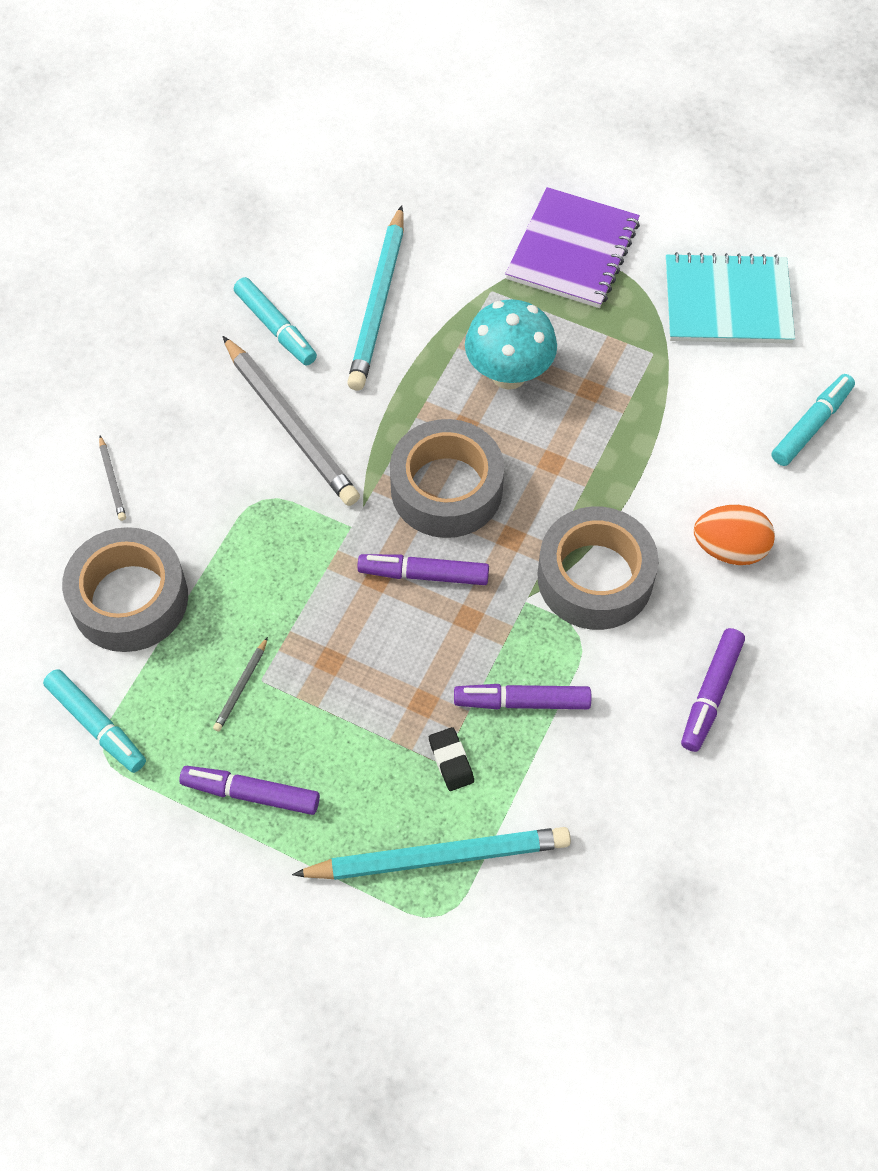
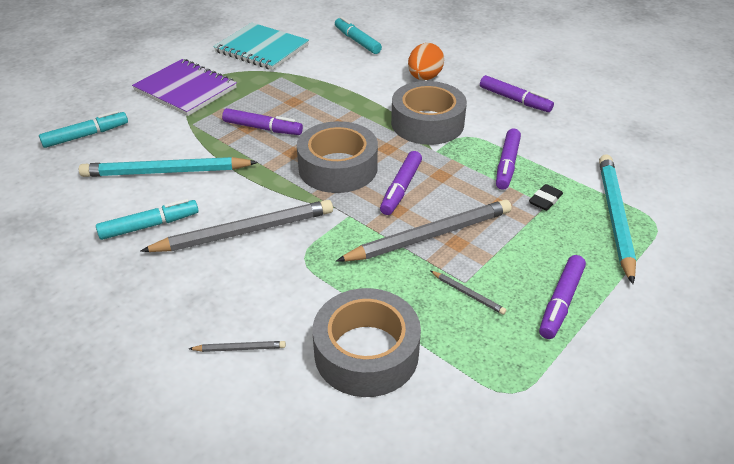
camera: 75 degrees left, 20 degrees down
(96, 725) = (485, 393): turquoise marker -> turquoise marker (86, 135)
(336, 627) = (430, 235): none -> grey pencil
(378, 303) = (166, 172): turquoise pencil -> turquoise pencil turned 150 degrees clockwise
(451, 761) = (545, 200): black eraser -> black eraser turned 45 degrees counterclockwise
(508, 374) = (262, 128): turquoise mushroom -> purple marker
(727, 302) = (262, 49): turquoise notebook -> turquoise notebook turned 75 degrees counterclockwise

